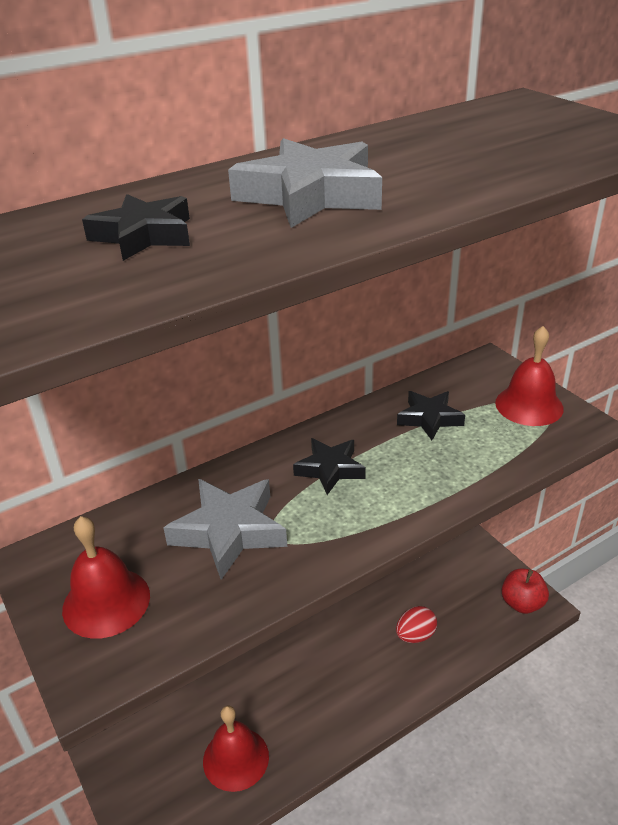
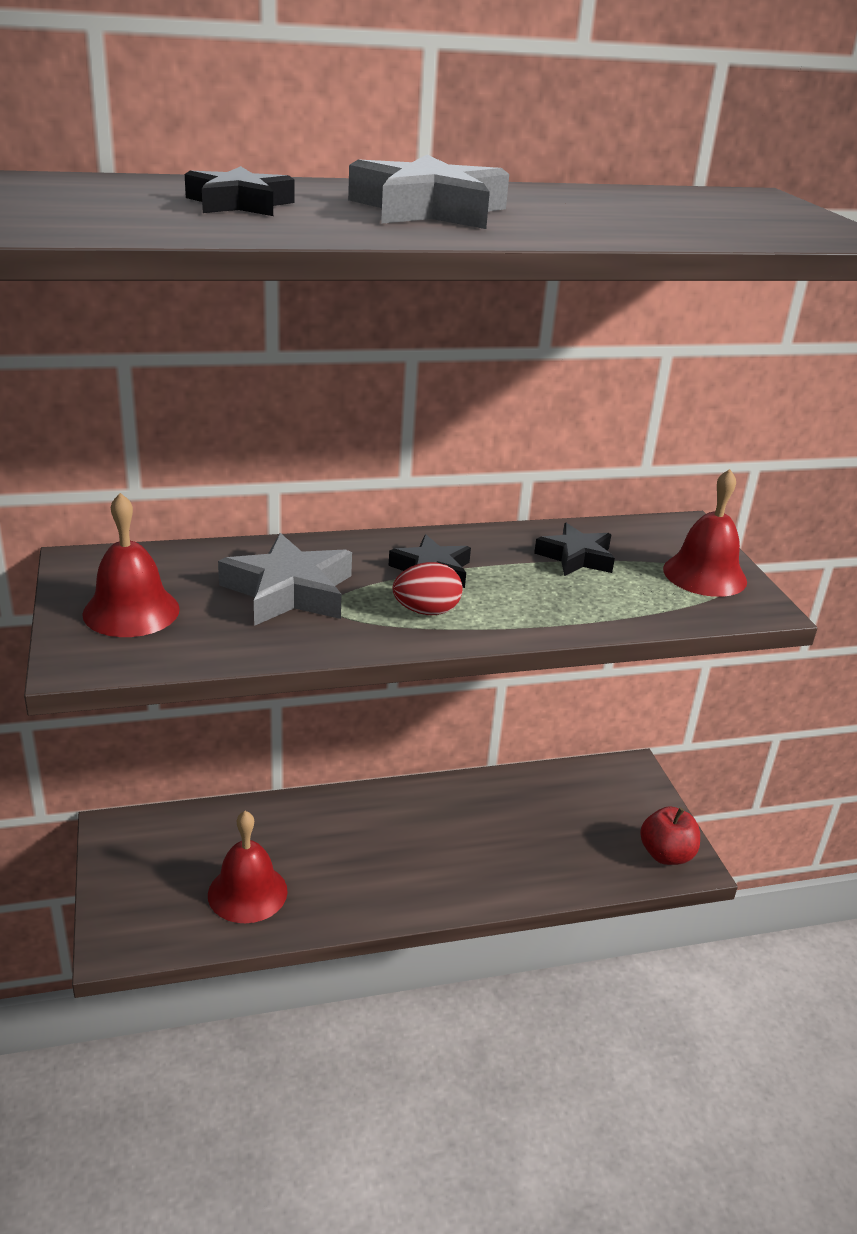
camera: 15 degrees right, 5 degrees down
(415, 635) = (515, 845): red egg -> red egg (426, 611)

